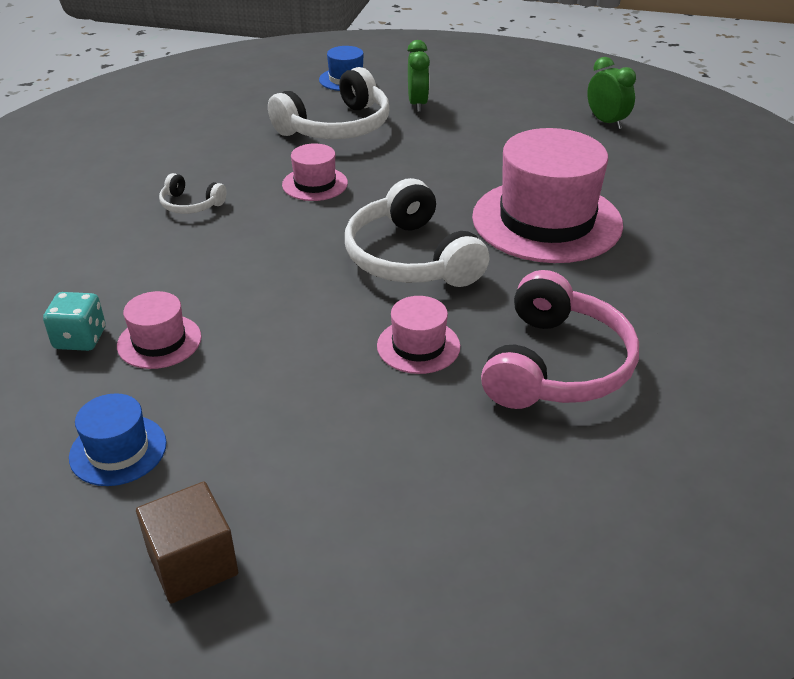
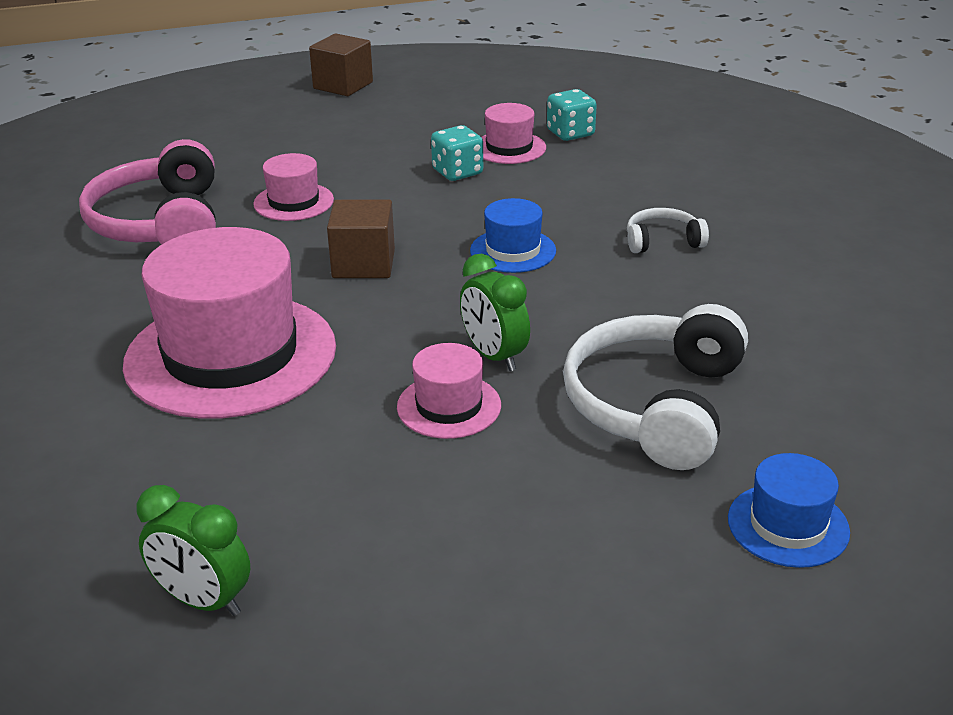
camera: 150 degrees right, 5 degrees down
(118, 450) = (449, 103): blue hat -> blue hat (513, 251)
(242, 327) = (457, 172): none -> turquoise dice
(315, 184) = (564, 307): pink hat -> pink hat (449, 406)
(410, 258) = (363, 264): white headphones -> brown cube
(417, 104) = (588, 508): green clock -> green clock (494, 356)

